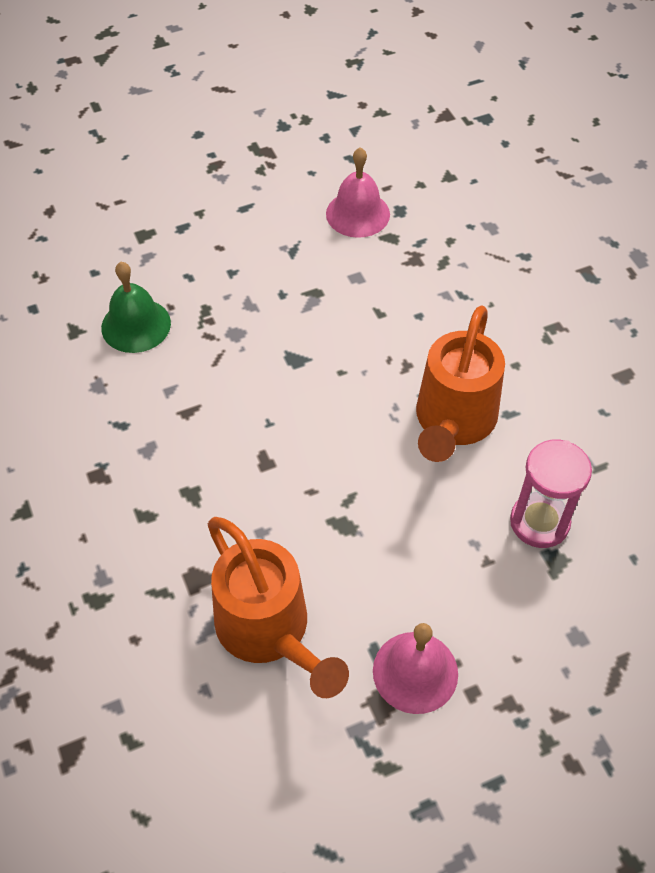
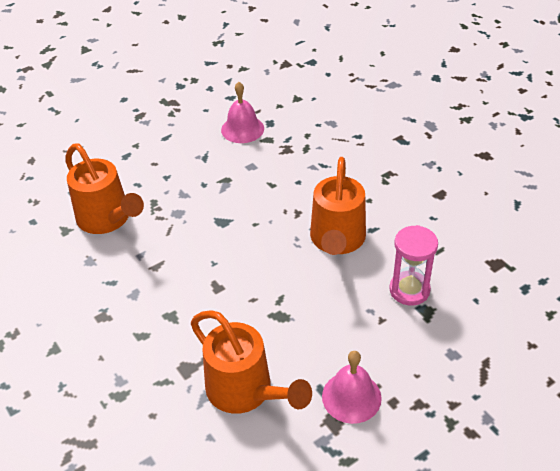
camera: 10 degrees left, 10 degrees down
(136, 325) = (108, 219): green bell -> orange watering can

